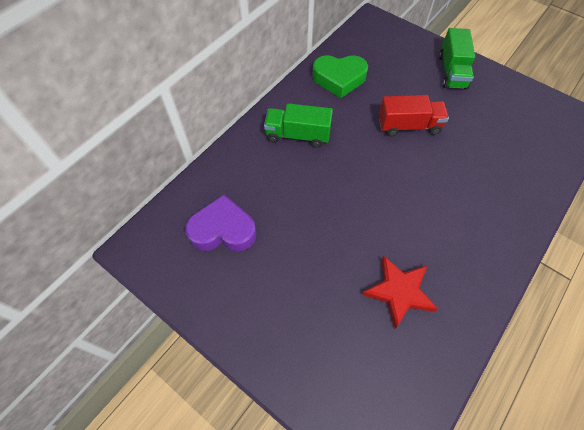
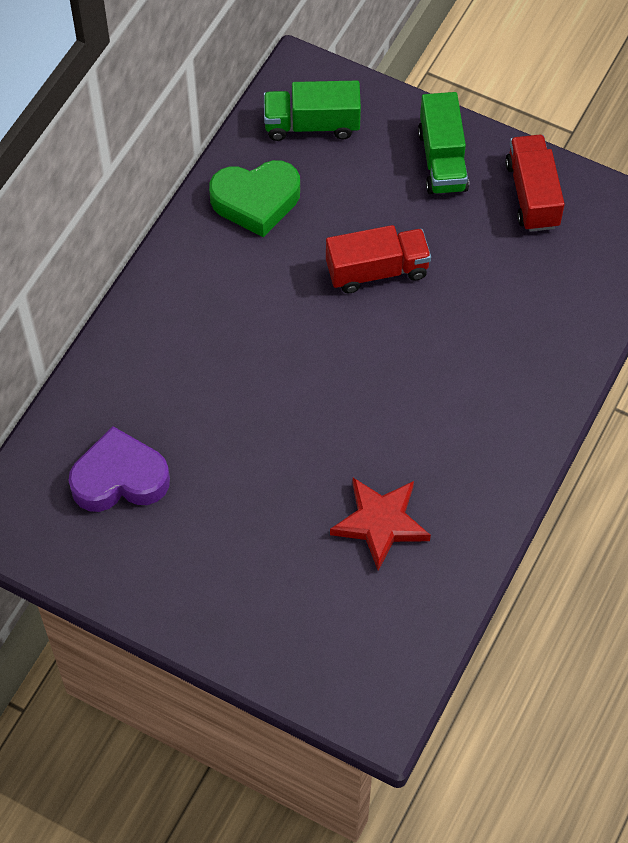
camera: 10 degrees left, 0 degrees up
(297, 135) = (203, 313): green truck -> green truck (312, 125)
(507, 96) = (532, 195): none -> red truck

